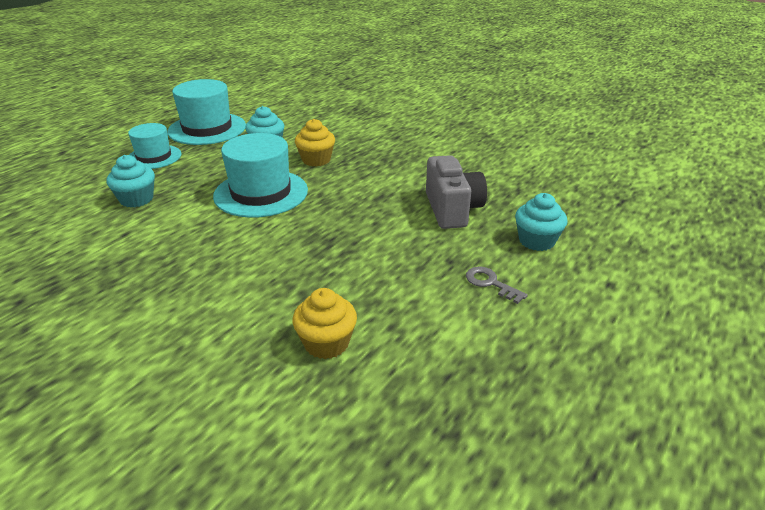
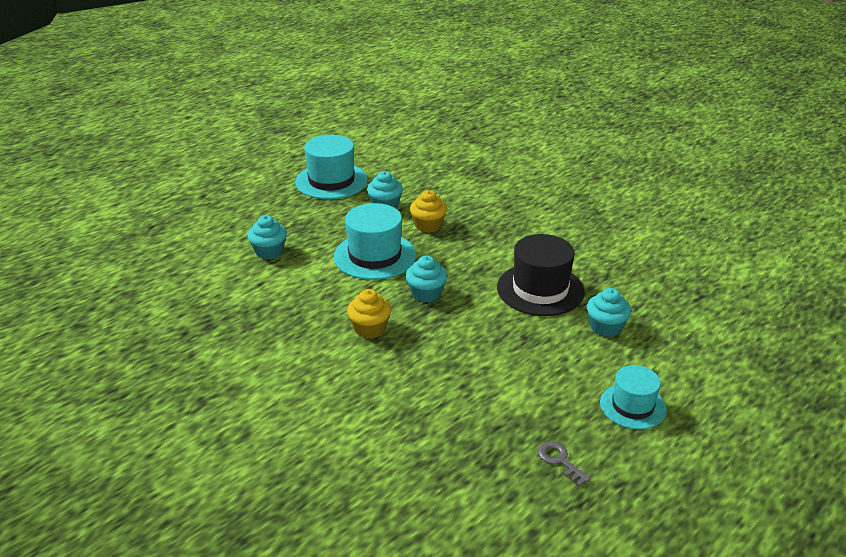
camera: 10 degrees right, 0 degrees up
(154, 157) = (283, 209): turquoise hat -> turquoise hat (632, 406)
(325, 226) = (426, 293): none -> turquoise cupcake
(326, 343) = (411, 392): yellow cupcake -> yellow cupcake (370, 328)
(452, 209) = (540, 289): grey camera -> black hat
(490, 283) = (553, 360): grey key -> grey key (560, 461)

